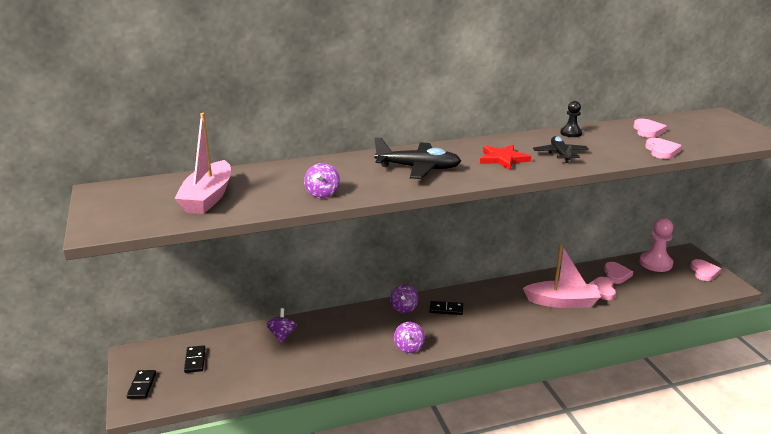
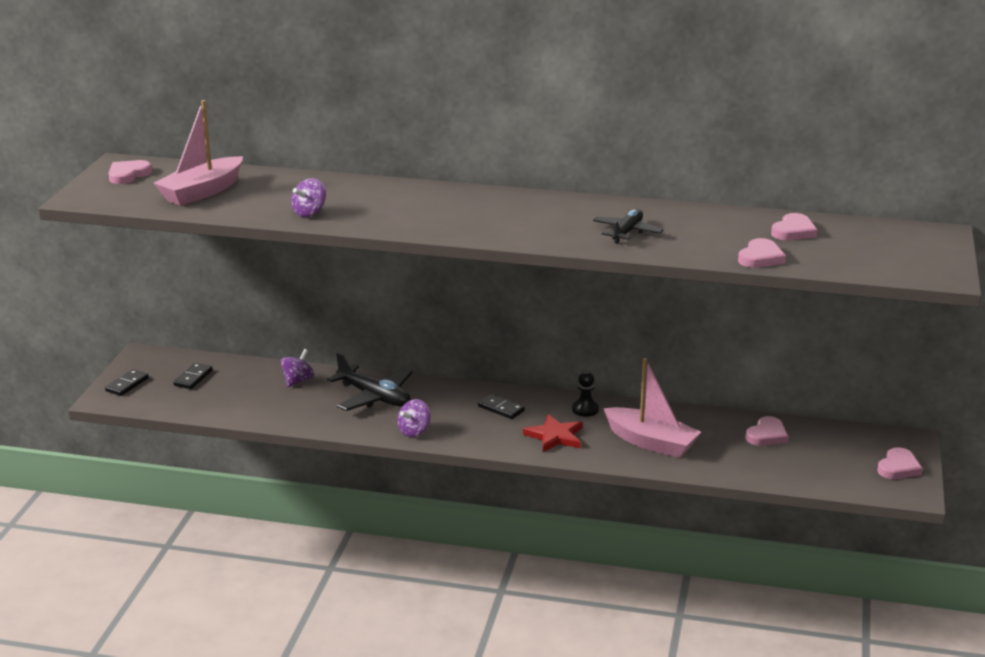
camera: 30 degrees right, 0 degrees up
(404, 308) = (455, 393): purple spinning top -> none
(418, 168) = (442, 211): black plane -> black plane (374, 397)
(503, 159) = (550, 222): red star -> red star (555, 436)
(571, 133) = (687, 212): black pawn -> black pawn (585, 409)
(602, 290) = (721, 445): pink heart -> pink heart (128, 175)
(655, 263) = (843, 438): pink pawn -> none

